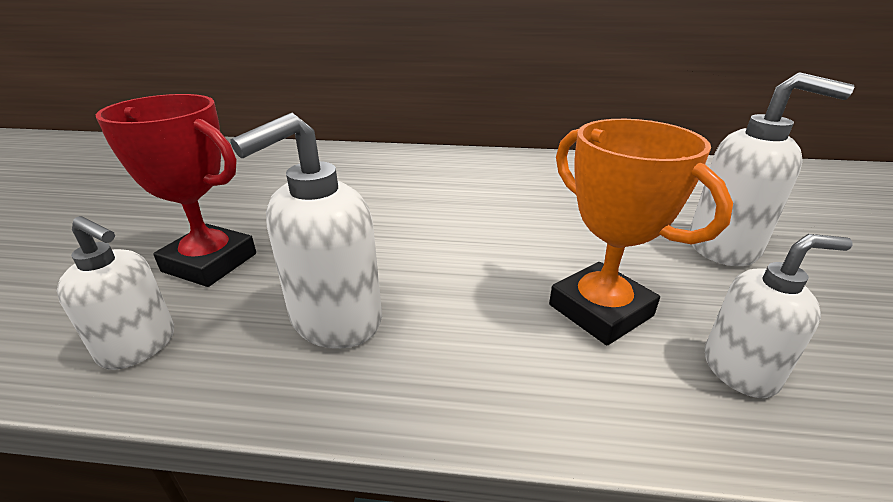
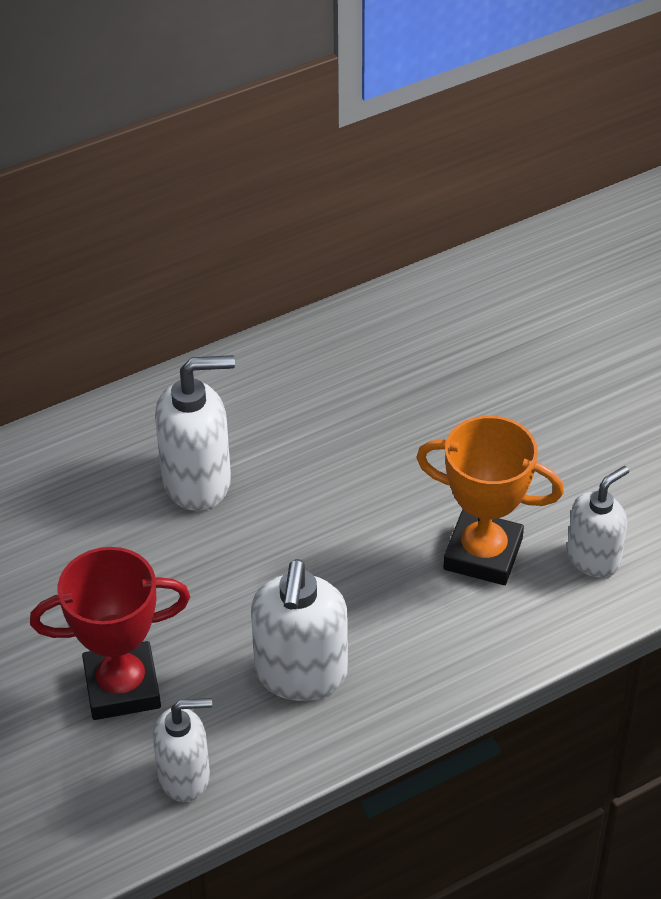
camera: 35 degrees left, 15 degrees up
(724, 247) = (540, 422): white soap dispenser -> white soap dispenser (198, 481)

